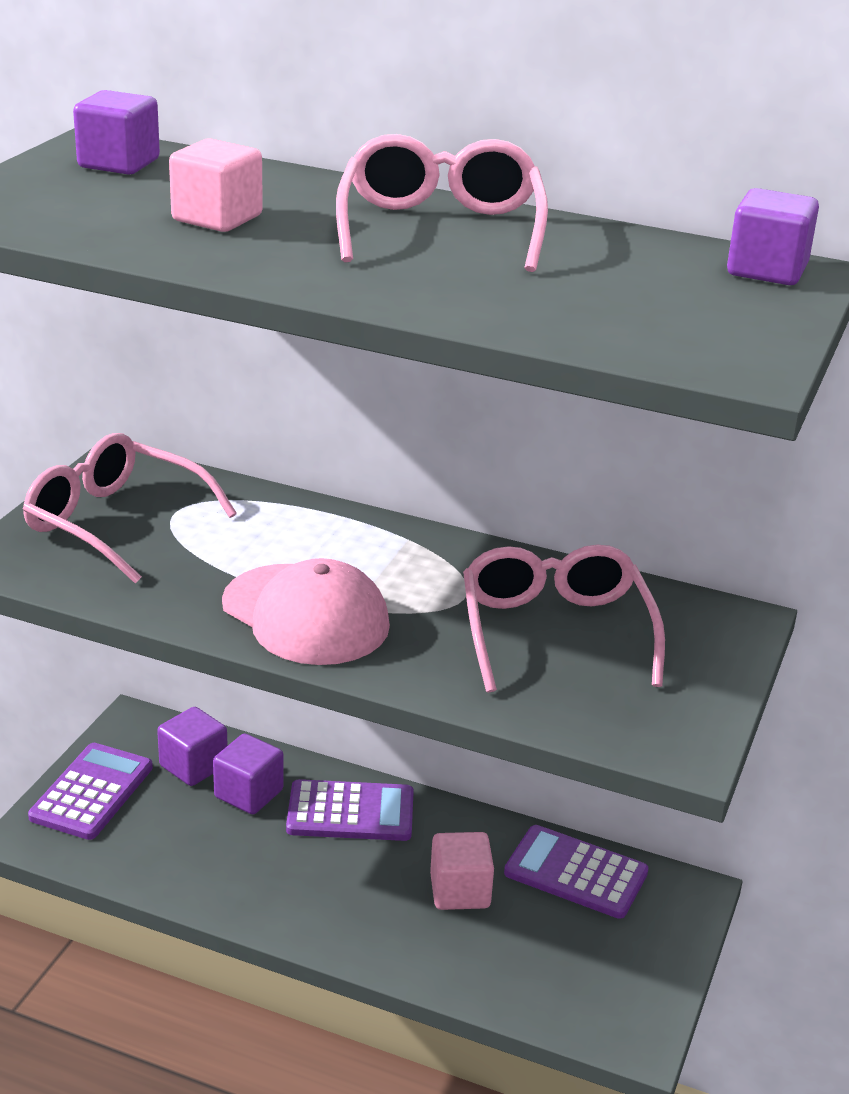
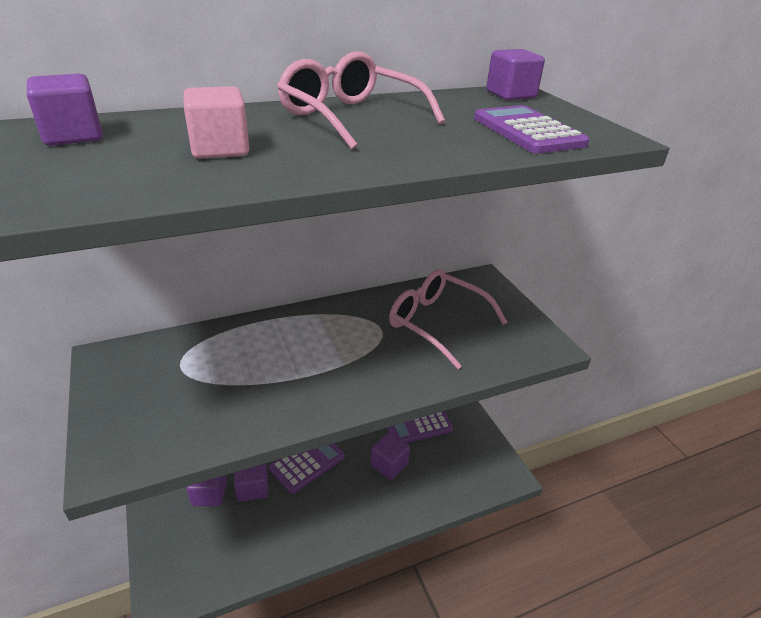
camera: 45 degrees left, 5 degrees up
(91, 792) = (170, 548): purple calculator -> purple calculator (527, 131)
(115, 522) = (152, 393): pink glasses -> none
(305, 615) = (329, 382): pink cap -> none
(460, 891) = (389, 465): pink cube -> purple cube

